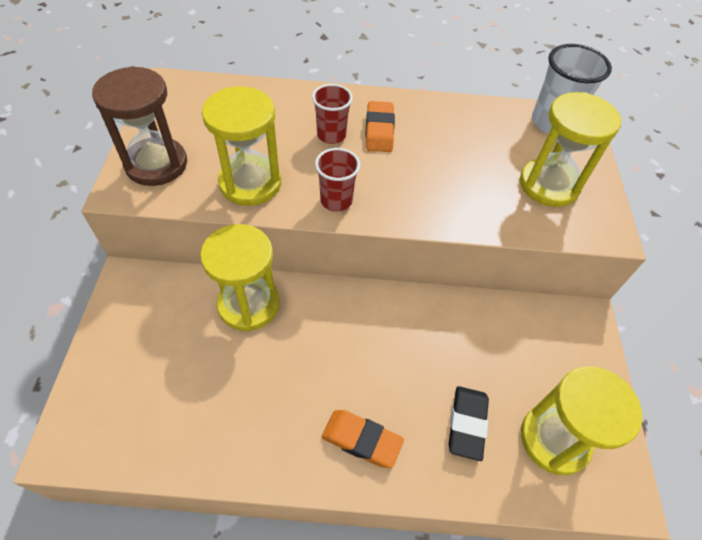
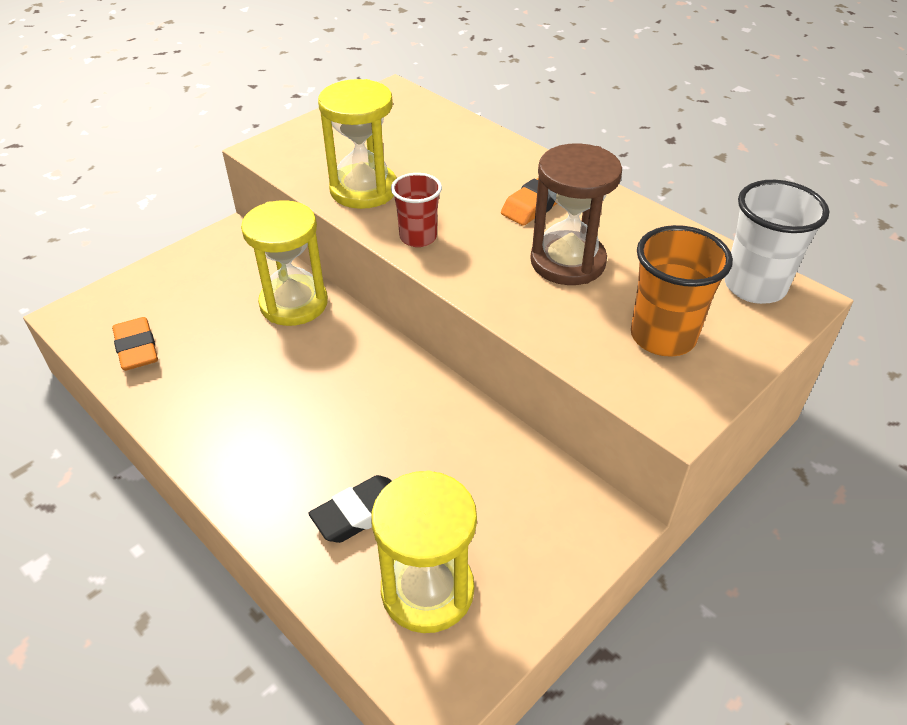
camera: 45 degrees right, 10 degrees down
(156, 164) = (310, 143): brown hourglass -> brown hourglass (567, 262)
(331, 135) = (483, 187): red cup -> none
(361, 440) = (258, 457): orange eraser -> orange eraser (137, 348)
(549, 185) = (663, 336): yellow hourglass -> orange cup

